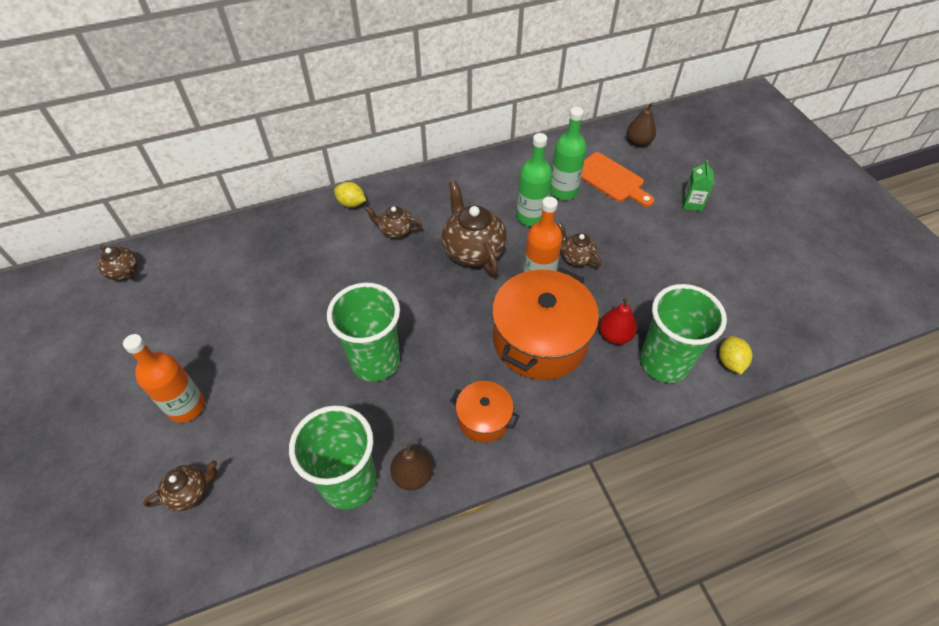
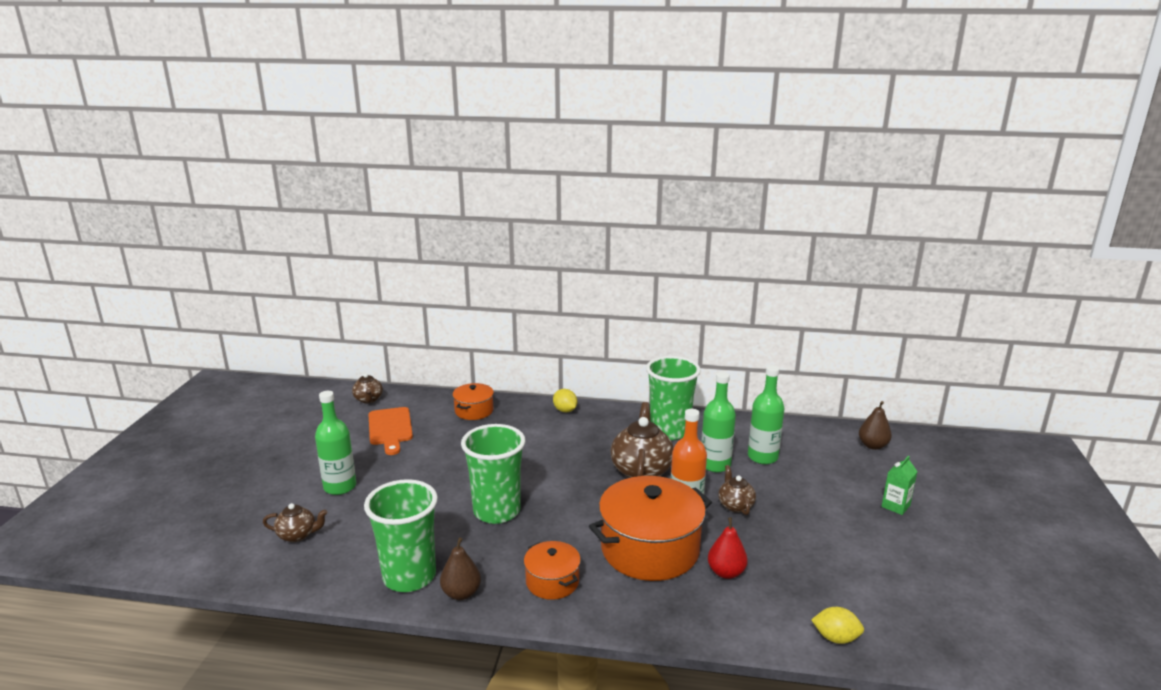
camera: 30 degrees right, 30 degrees down
(186, 406) = (340, 487): orange bottle -> green bottle
(258, 241) = (474, 411): none -> orange pot
(395, 230) = (586, 437): brown teapot -> none
(611, 179) = (820, 463): orange cutting board -> orange cutting board (390, 428)
(663, 363) = (760, 610): green cup -> green cup (669, 431)
(730, 362) = (835, 638): yellow lemon -> yellow lemon turned 75 degrees clockwise

